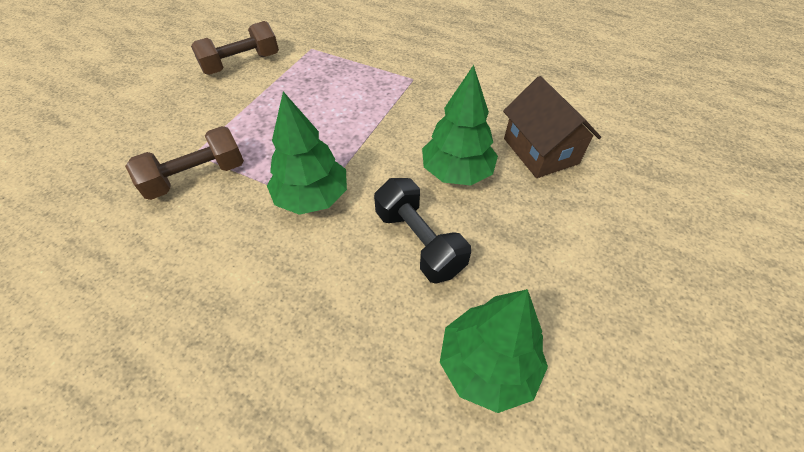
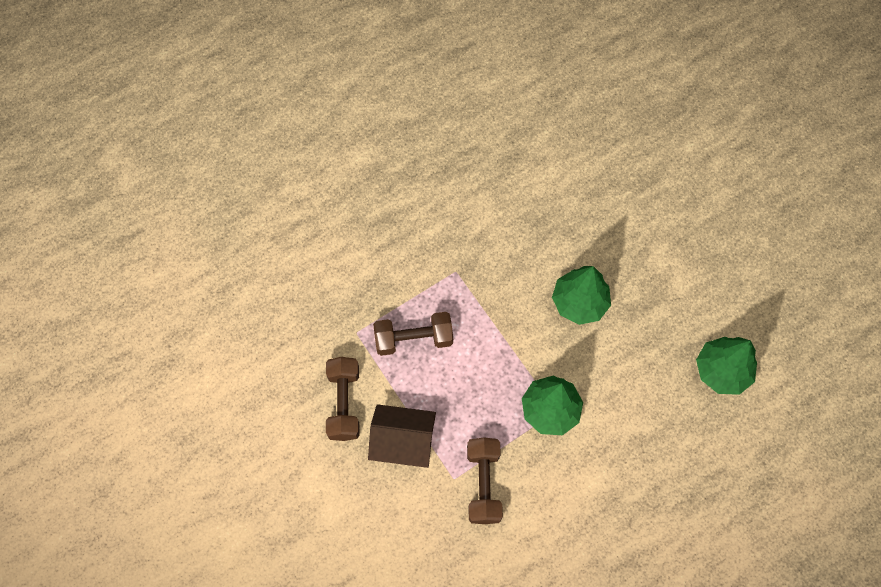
camera: 60 degrees left, 15 degrees up
(327, 79) = (413, 339): none -> brown dumbbell
(419, 242) = (625, 360): black dumbbell -> none
(540, 151) = (590, 235): brown house -> brown house (403, 442)

